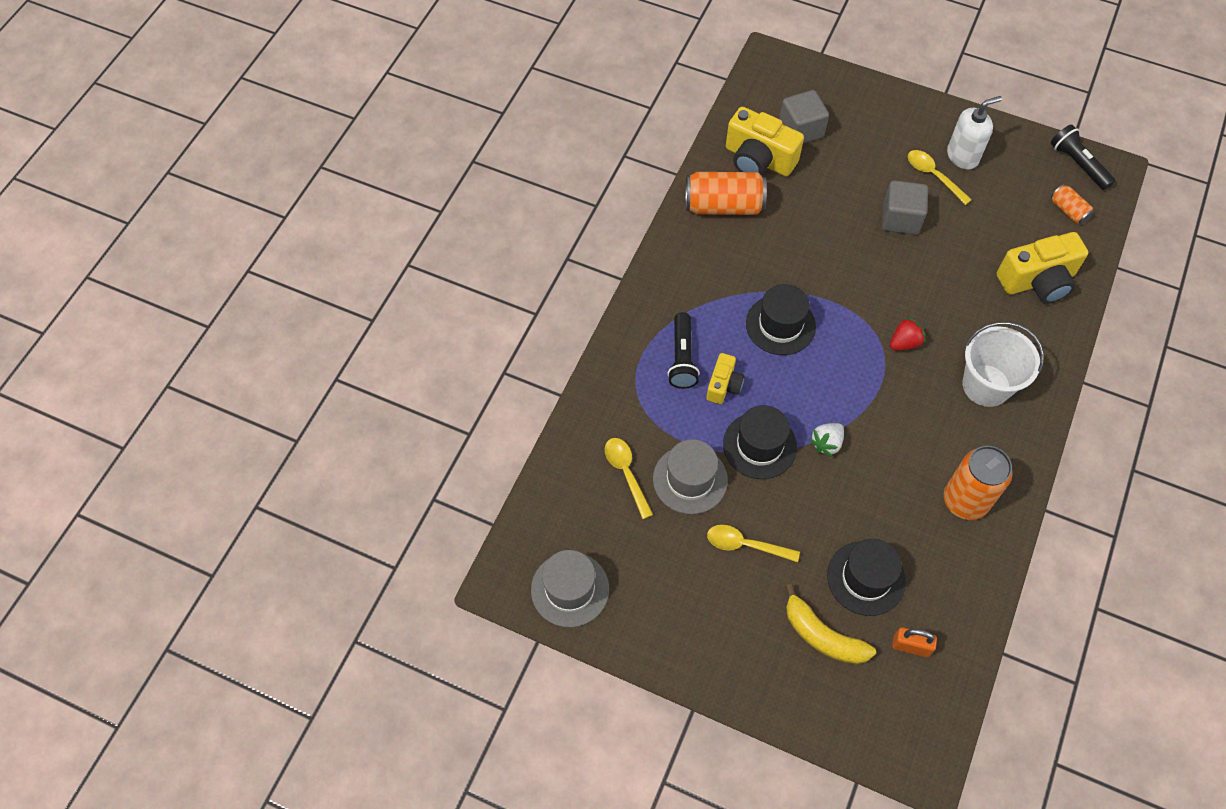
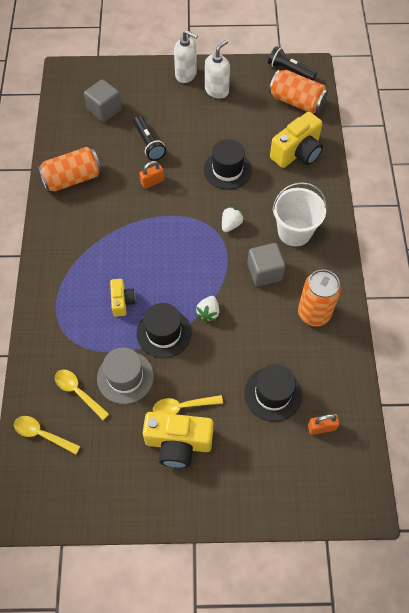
camera: 25 degrees left, 0 degrees up
(570, 589) = (70, 495): grey hat -> none
(682, 358) = (85, 294): black flashlight -> black flashlight (148, 143)
(758, 159) = (84, 139): yellow camera -> yellow camera (178, 443)
(780, 325) = (144, 244): black hat -> black hat (227, 170)
(822, 635) = (261, 447): yellow banana -> none
(824, 248) = (152, 182): none -> orange padlock
(900, 219) = (194, 144): grey cube -> grey cube (264, 272)
(904, 343) = (231, 224): red strawberry -> white strawberry
(929, 120) = (186, 75): none -> white soap dispenser
(933, 176) = (203, 109): yellow spoon -> yellow spoon (42, 434)
(1068, 211) = (296, 101): orange can -> orange can, size x1.93

